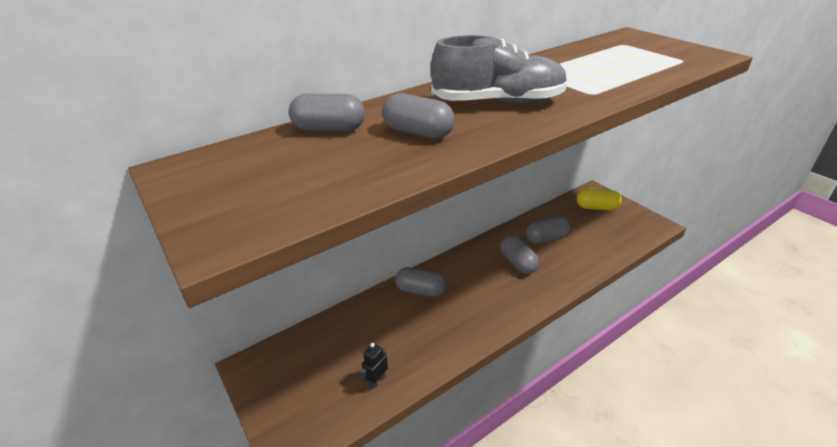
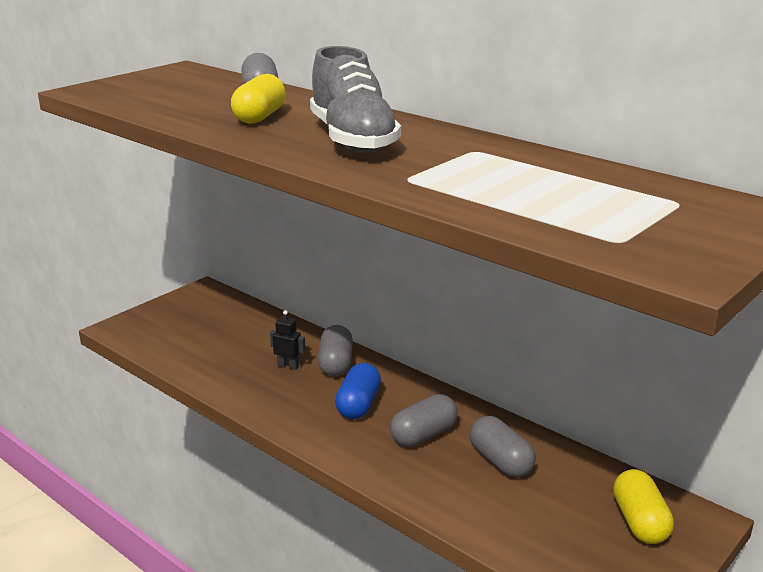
camera: 75 degrees right, 10 degrees down
(376, 381) = (193, 356): black robot -> black robot (288, 366)
(418, 132) = (259, 117): grey capsule -> yellow capsule
(478, 286) = (358, 405): none -> blue capsule

